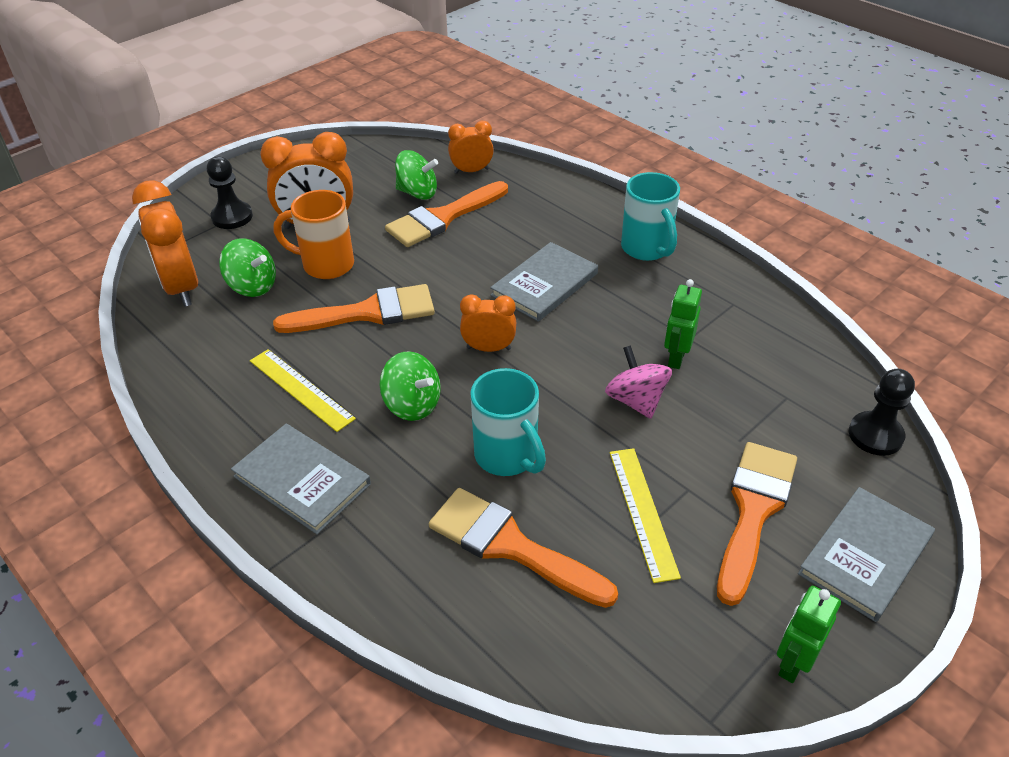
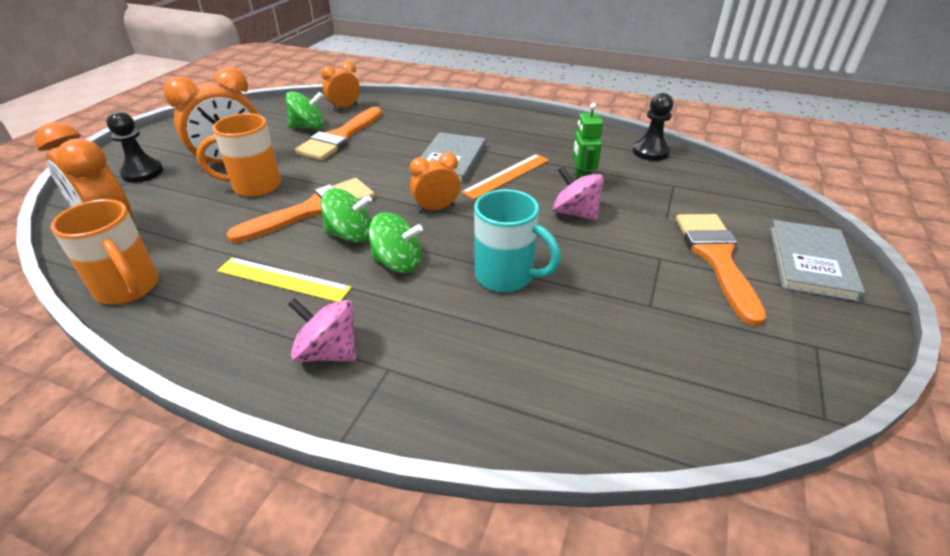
camera: 25 degrees left, 5 degrees down
(173, 356) = (129, 288): none -> orange mug
(252, 286) = (190, 216): green spinning top -> green spinning top (350, 235)
(302, 480) = (328, 352): grey book -> pink spinning top
(511, 546) = (560, 341): orange brush -> none
(594, 325) = (506, 176): none -> orange ruler
(642, 512) = (641, 283): yellow ruler -> none
(647, 249) = (509, 126): turquoise mug -> none
(792, 663) = (837, 350): green robot -> none
(875, 435) = (747, 191): black pawn -> black pawn (650, 152)

